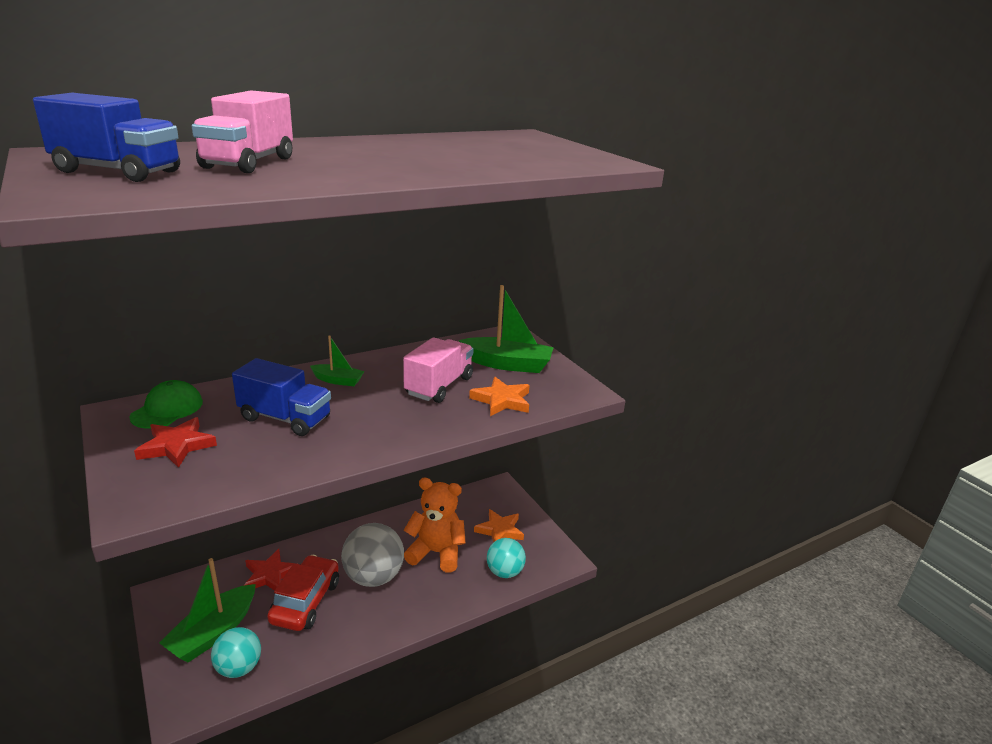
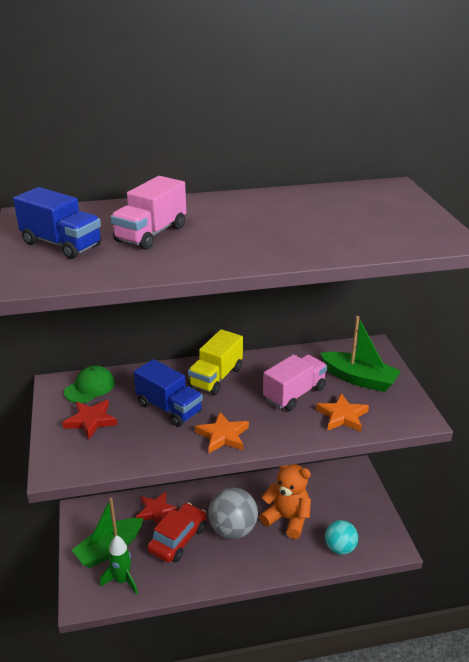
camera: 20 degrees right, 5 degrees up
(239, 668) = (122, 580): turquoise ball -> green rocket
(338, 380) = (216, 377): green boat -> yellow truck
(499, 530) = (345, 509): orange star -> orange star (223, 435)

